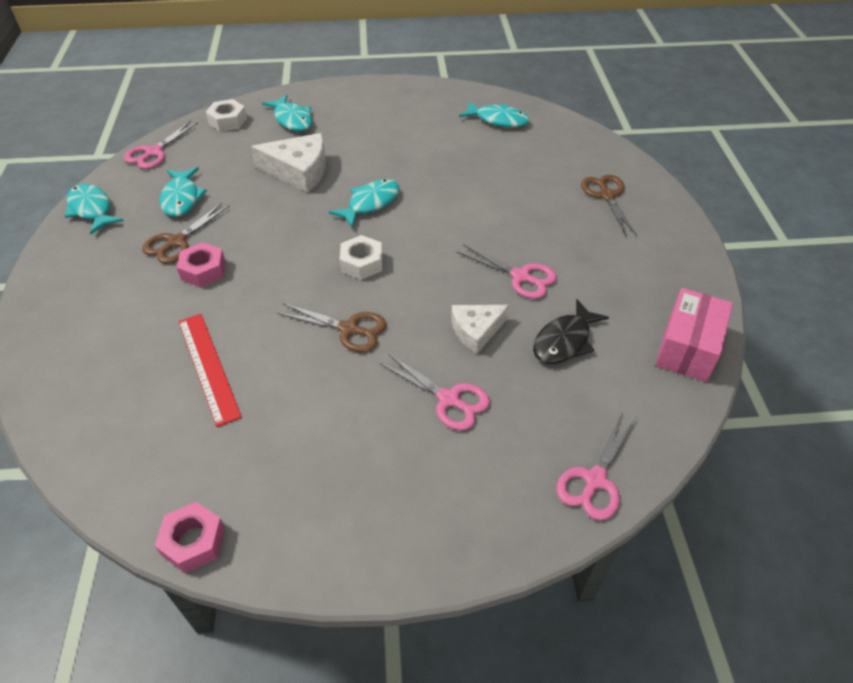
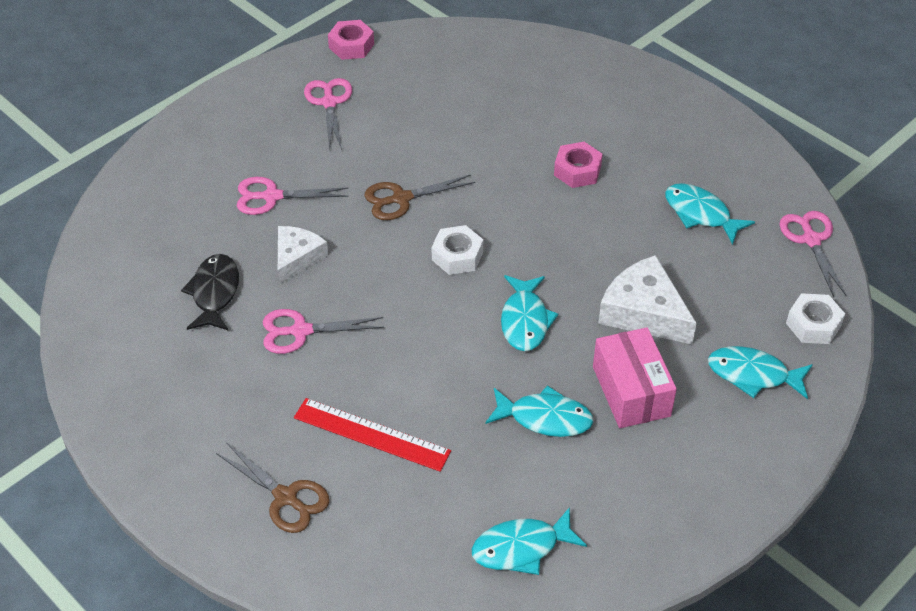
camera: 140 degrees right, 0 degrees up
(92, 209) = (753, 158): turquoise fish -> turquoise fish (545, 418)
(177, 242) = (636, 177): brown scissors -> none
(208, 367) = (469, 117): red ruler -> red ruler (371, 434)
(299, 171) = (644, 312): white cheese -> white cheese turned 75 degrees clockwise
(594, 480) = (124, 206): pink scissors -> pink scissors (329, 102)
(687, 347) = (100, 351): pink box -> pink box (631, 391)

